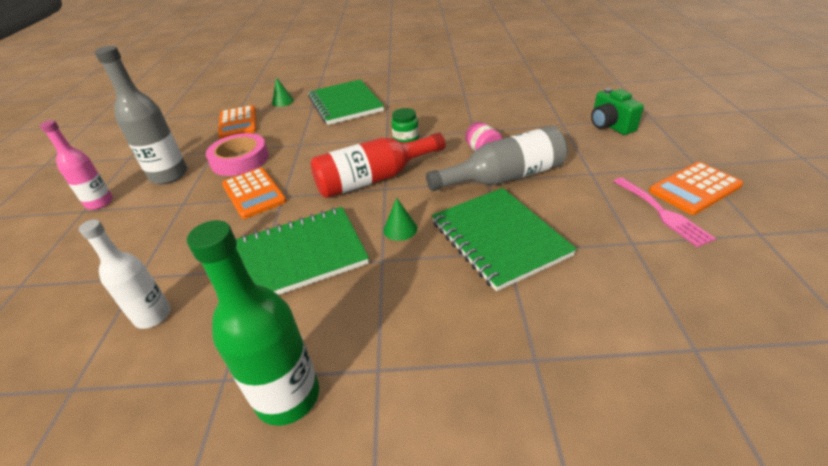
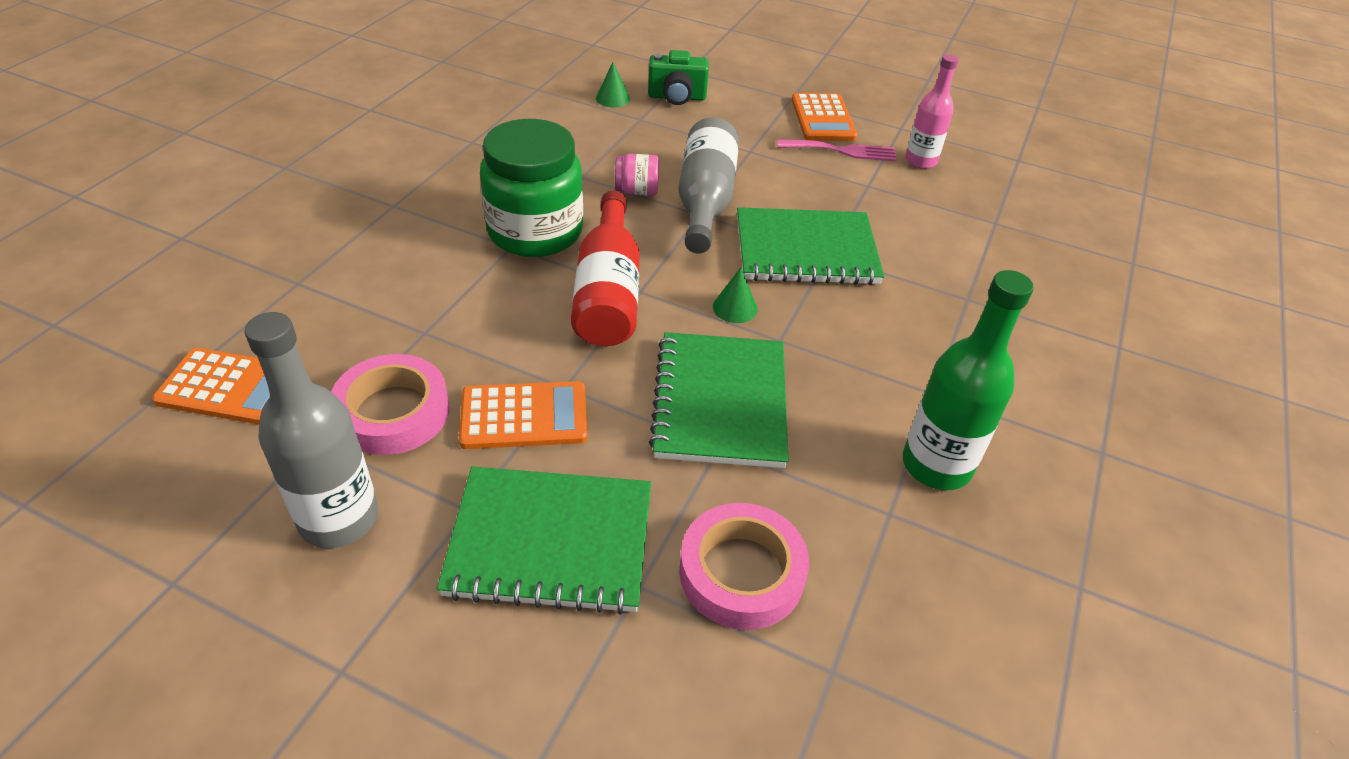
camera: 70 degrees left, 5 degrees up
(99, 203) = (334, 641): pink bottle -> pink bottle (920, 161)
(153, 316) = (741, 572): white bottle -> pink tape
(283, 101) = (221, 311): green cone -> green cone (612, 98)
(345, 104) = (344, 248): green notebook -> green notebook (550, 542)
(406, 139) = (535, 232): green jar -> green jar, size x2.30

